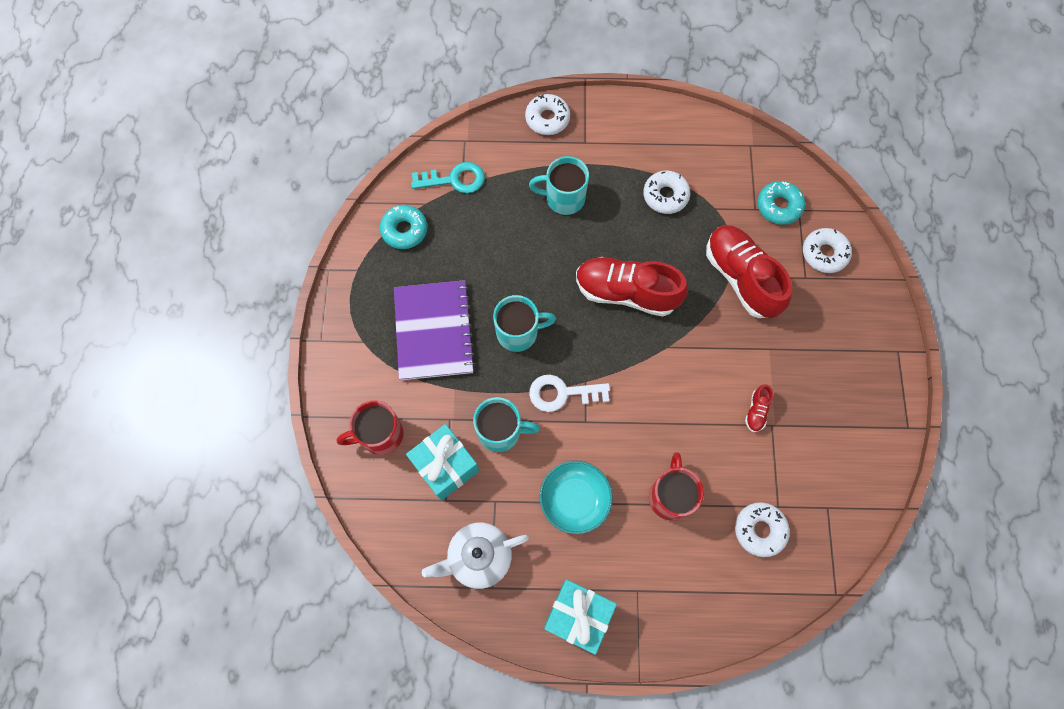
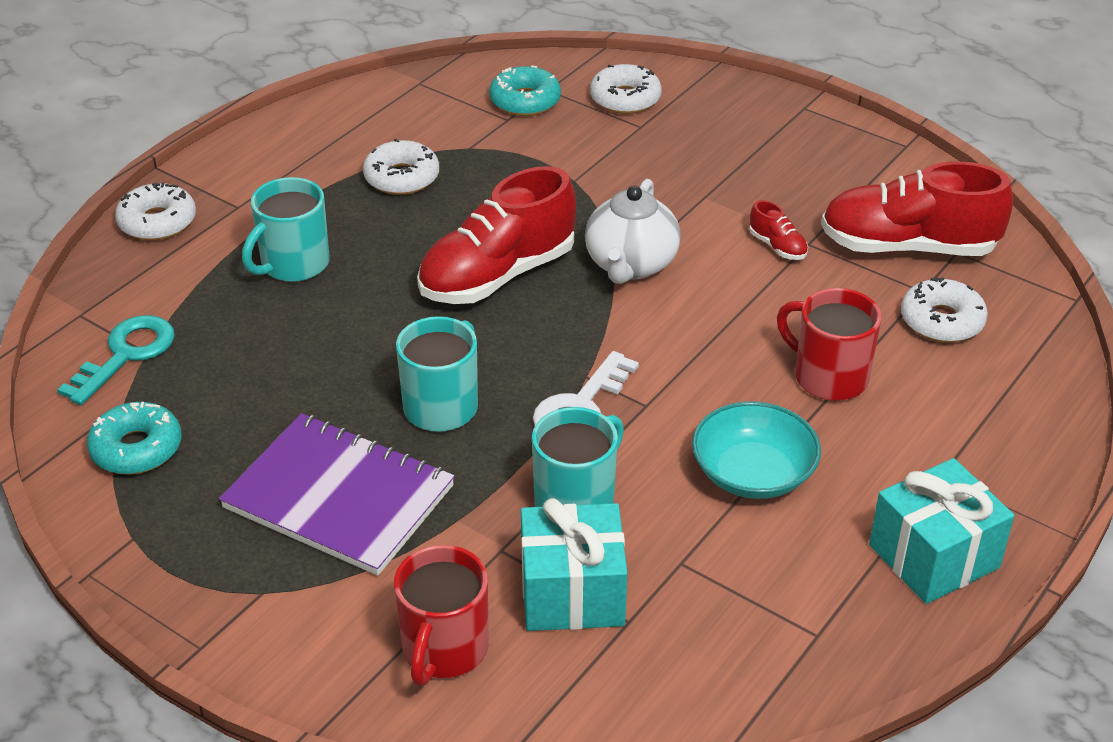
camera: 55 degrees left, 30 degrees down
(479, 557) = (755, 626): white teapot -> white teapot (630, 265)
(741, 278) = (585, 173): red shoe -> red shoe (908, 247)

